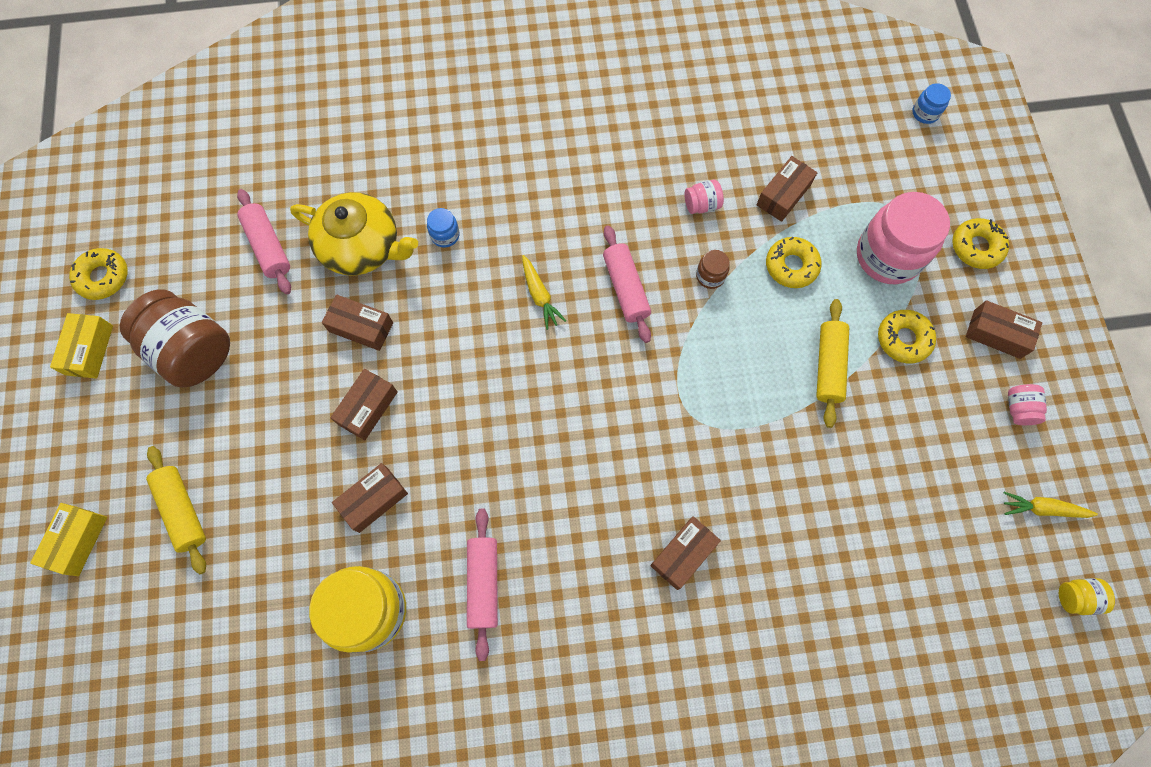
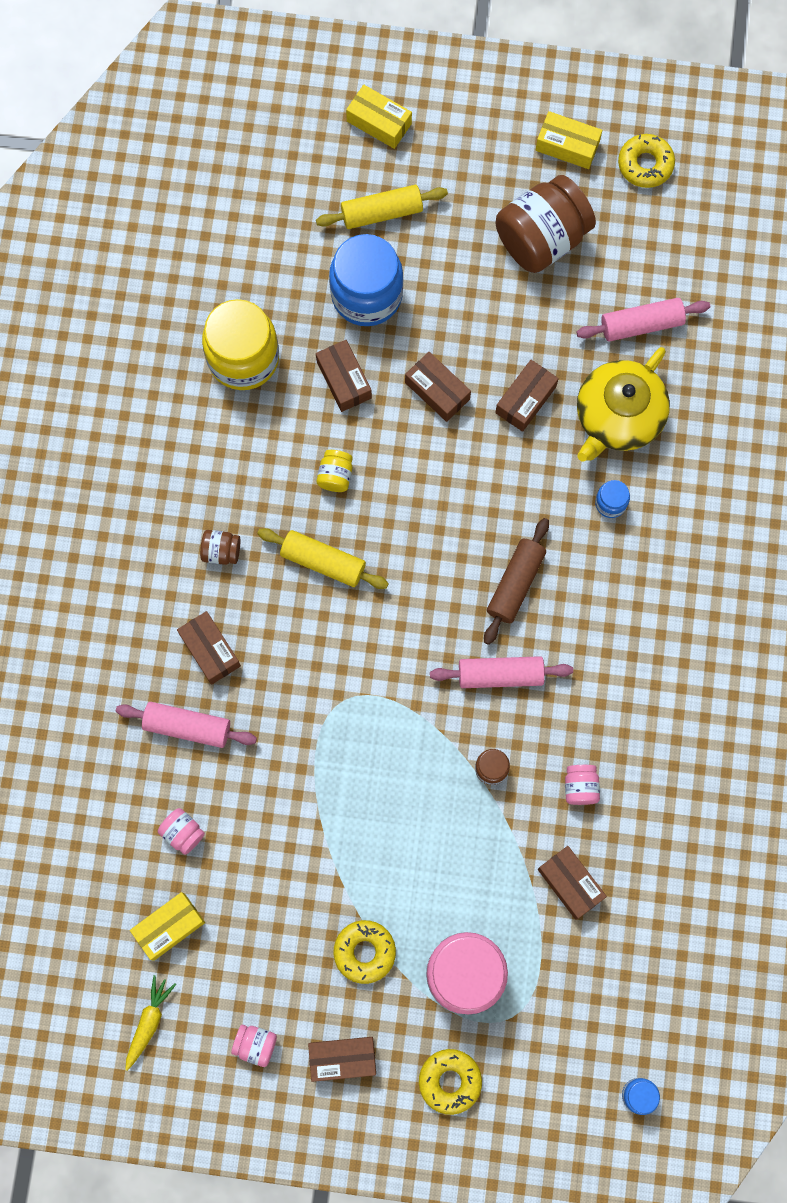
camera: 105 degrees right, 5 degrees up
(277, 502) = (366, 295): none -> blue jar
(483, 583) = (237, 462): pink rolling pin -> pink rolling pin (187, 726)
(540, 295) = (515, 584): yellow carrot -> brown rolling pin
(581, 572) = (221, 551): none -> brown jar
(791, 266) = (481, 861): yellow donut -> none
(828, 366) = (357, 859): yellow rolling pin -> yellow rolling pin (323, 561)
(864, 528) = (183, 833): none -> pink jar
(953, 515) = (169, 927): none -> yellow box
(997, 334) = (342, 1058): brown box -> brown box turned 45 degrees clockwise
(1076, 597) = (57, 1016): yellow jar -> yellow jar (335, 476)

